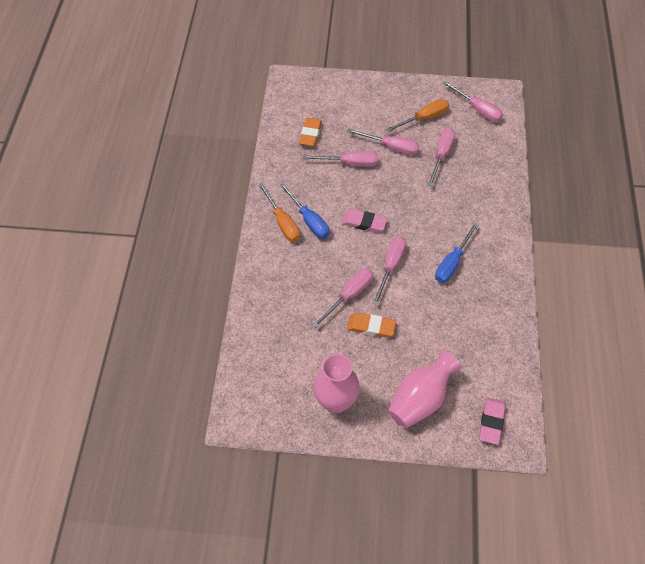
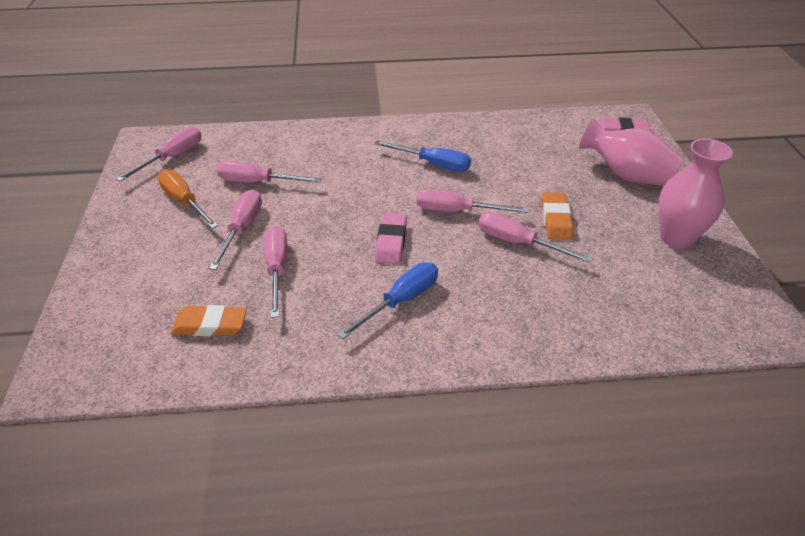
camera: 100 degrees left, 15 degrees down
(282, 222) = (413, 333): orange screwdriver -> none

